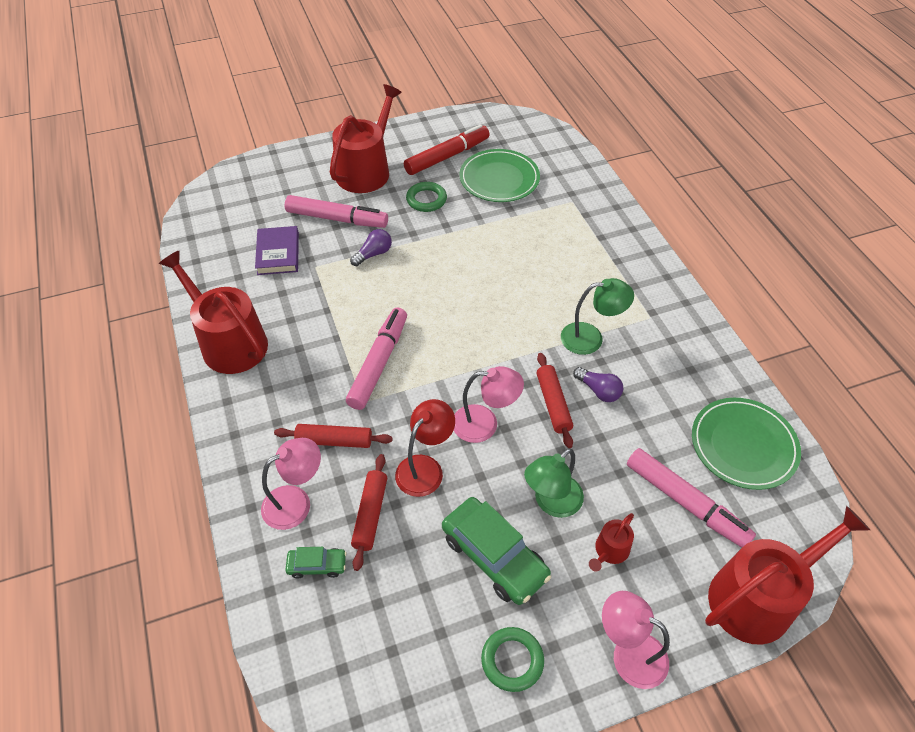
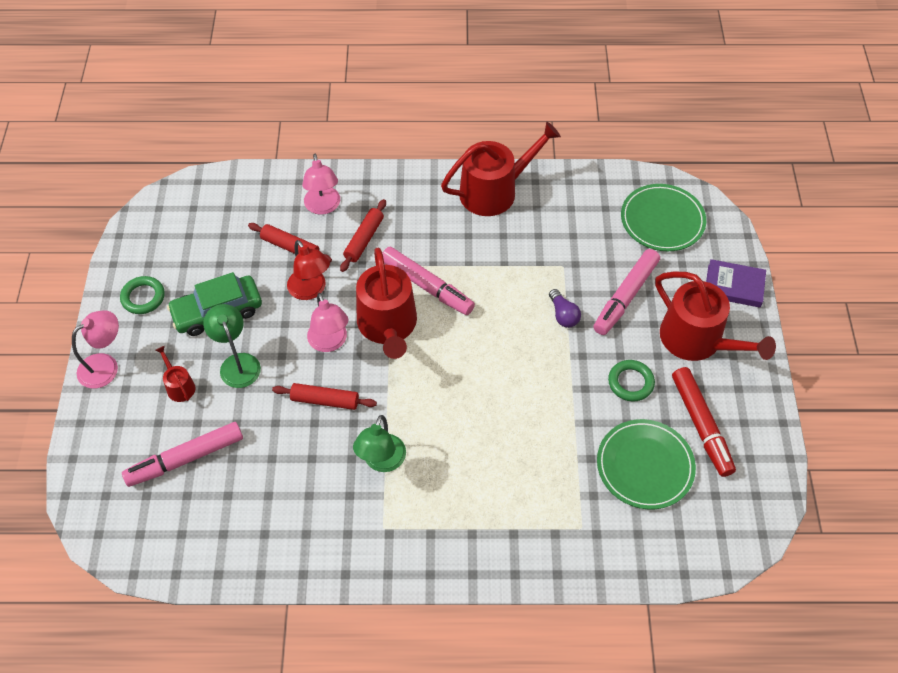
camera: 110 degrees right, 5 degrees up
(278, 253) = (591, 241): purple book -> purple book (734, 286)
(317, 565) = (268, 209): green car -> none
(485, 424) = (330, 342): pink lamp -> pink lamp turned 45 degrees counterclockwise
(598, 390) = (321, 442): purple light bulb -> none
(743, 445) = (209, 534): green plate -> green plate (662, 220)
(758, 597) = (89, 470): red watering can -> red watering can (388, 326)

